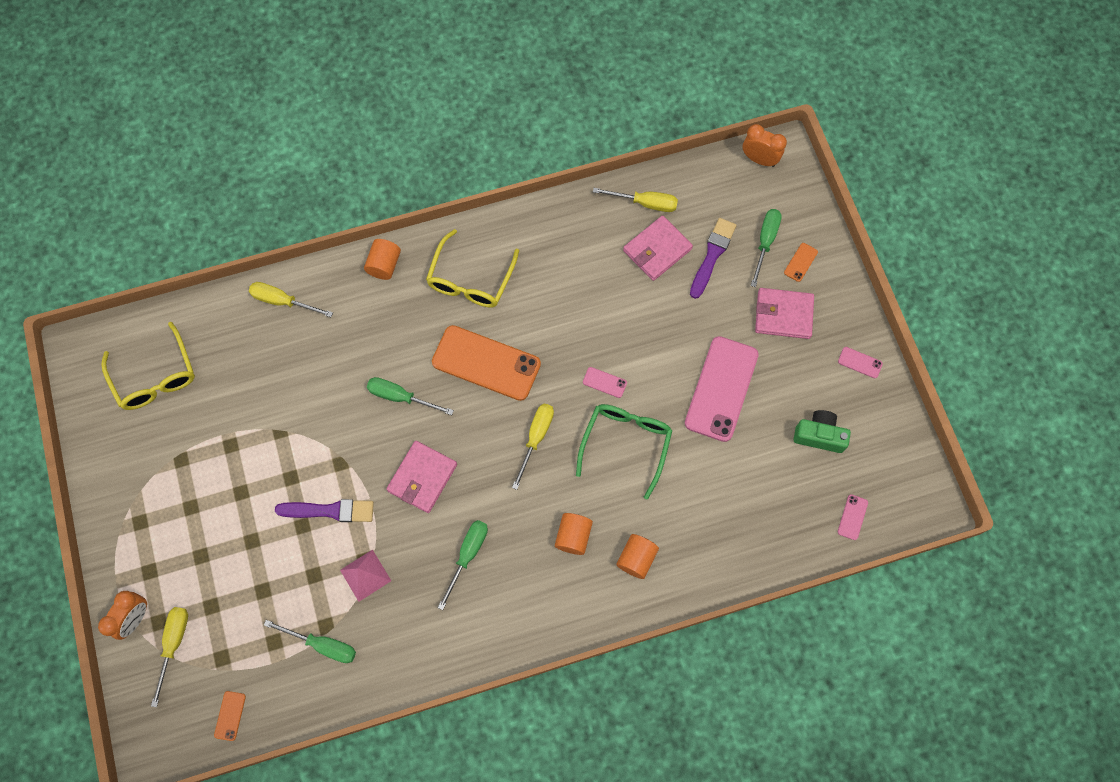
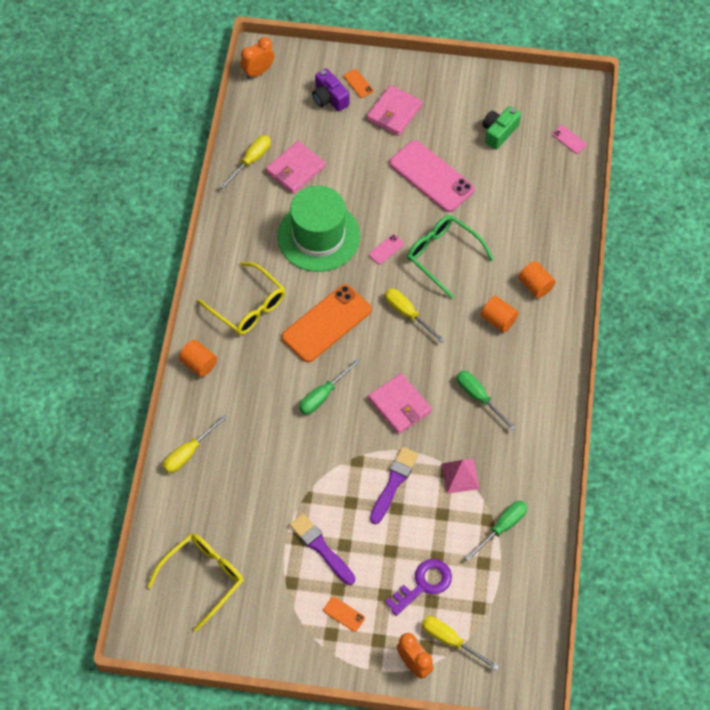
camera: 65 degrees left, 10 degrees down
(155, 376) = (202, 578): yellow glasses -> yellow glasses turned 45 degrees counterclockwise
(226, 590) = (423, 584): none -> purple key
(230, 715) = (528, 617): orange phone -> orange phone (344, 614)
(587, 309) = (318, 236): none -> green hat
(657, 250) = (295, 169): pink wallet -> pink wallet turned 60 degrees clockwise
(712, 255) = (320, 136): purple brush -> purple brush (321, 548)
(765, 242) = (329, 98): green screwdriver -> purple camera
(860, 362) = (456, 83): pink phone -> none

